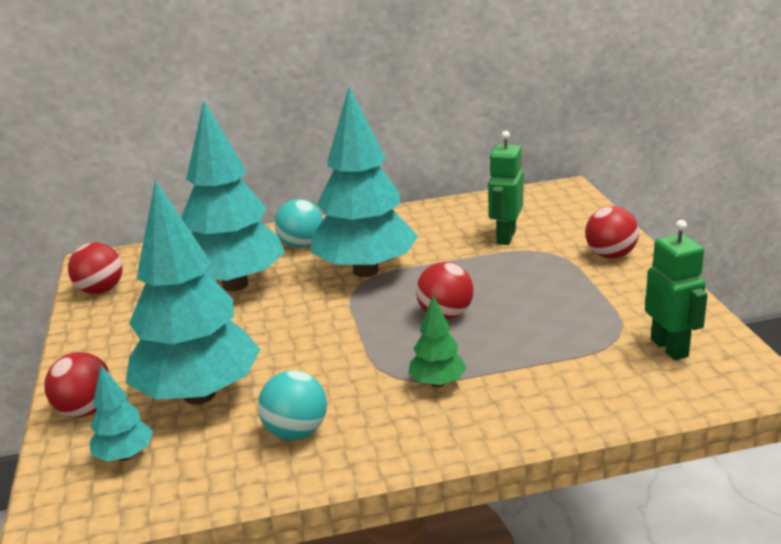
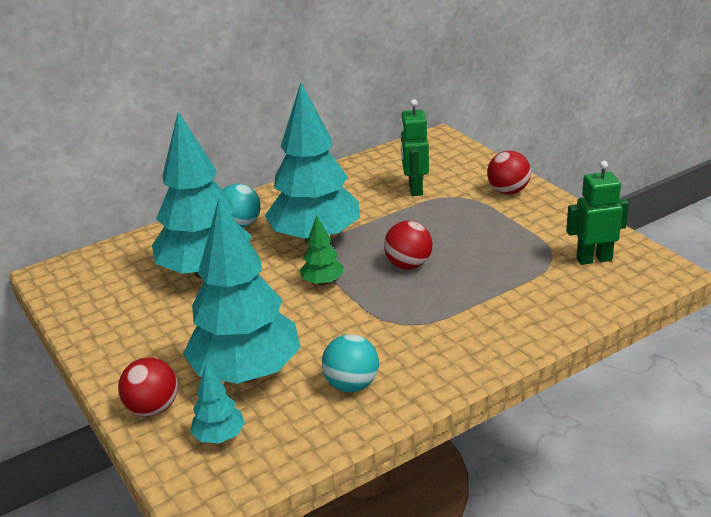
camera: 20 degrees left, 5 degrees up
(101, 290) = (78, 300): red ball -> none
(437, 383) = (438, 321): green tree -> green tree (322, 282)
(670, 348) = (594, 259): green robot -> green robot turned 60 degrees counterclockwise

